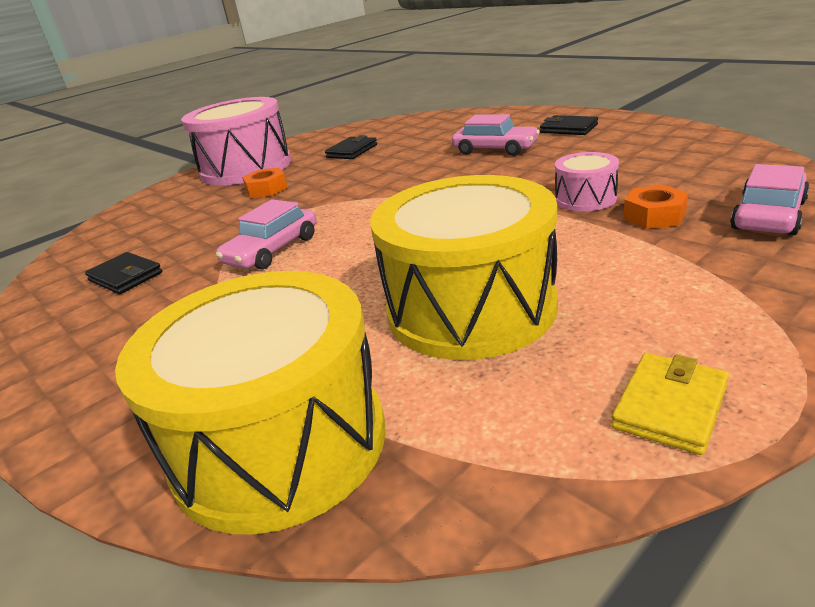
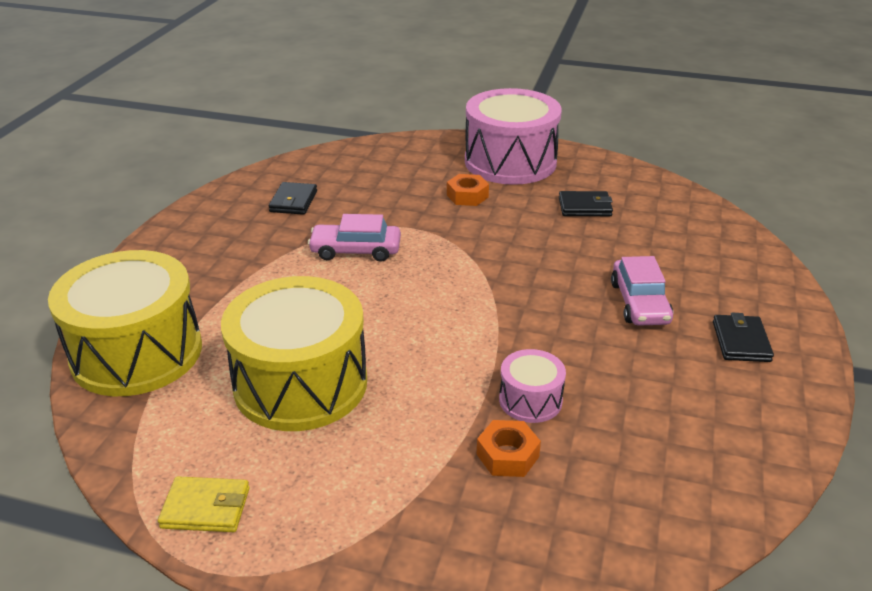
camera: 55 degrees right, 5 degrees up
(768, 215) = (542, 538): pink car -> none

